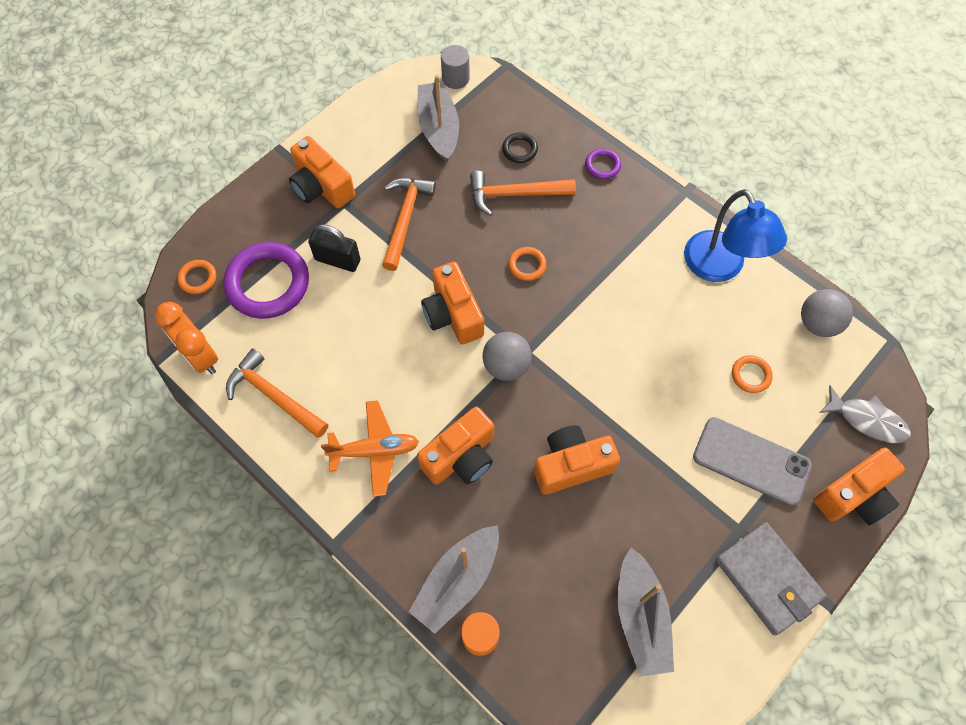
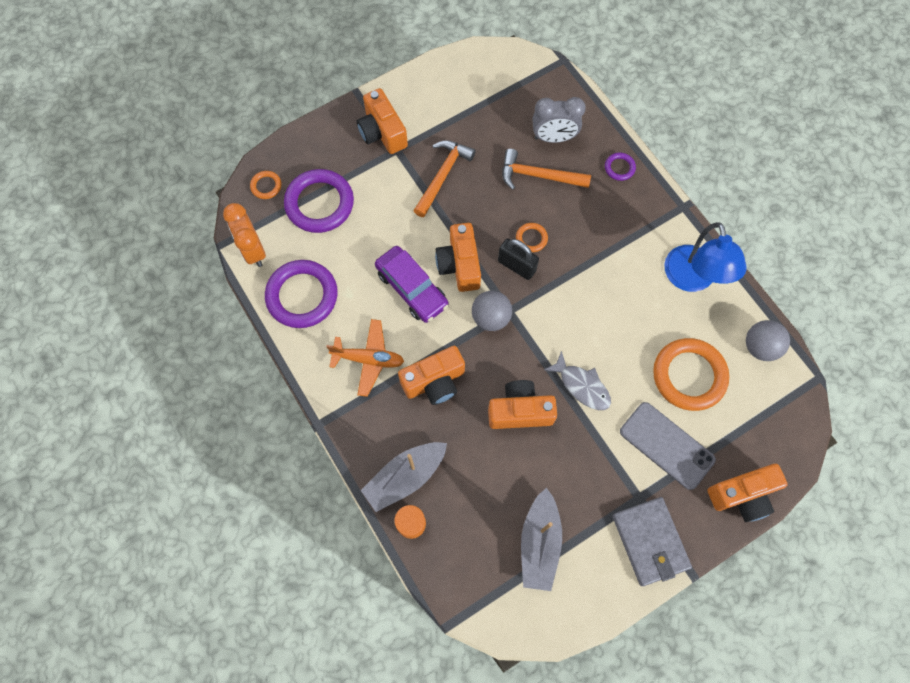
camera: 15 degrees right, 5 degrees up
(274, 395) = (302, 296): orange hammer -> purple ring
(337, 260) = (379, 197): black padlock -> black padlock (516, 266)
(404, 355) = (412, 288): none -> purple car
(439, 128) = (491, 103): grey boat -> none
(455, 78) = (517, 62): grey cylinder -> none
(519, 149) = (553, 138): black ring -> grey clock
(751, 375) = (689, 376): orange ring -> orange ring, size x2.19
(867, 420) = (774, 437): grey fish -> grey fish (582, 386)

